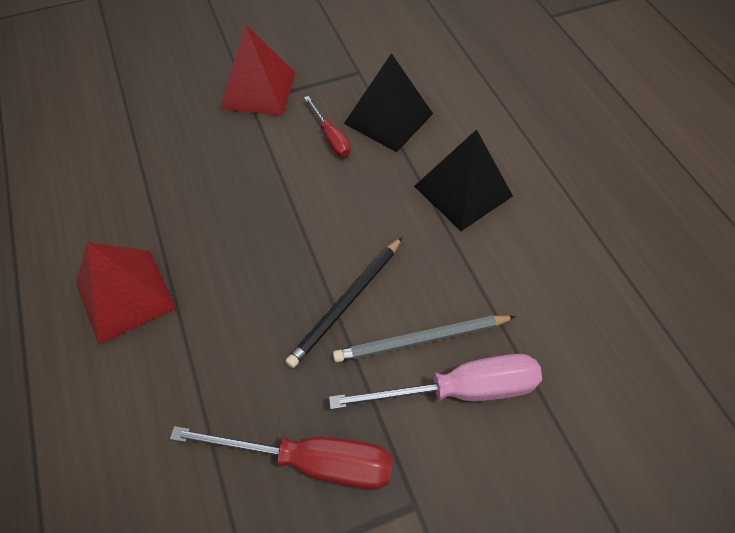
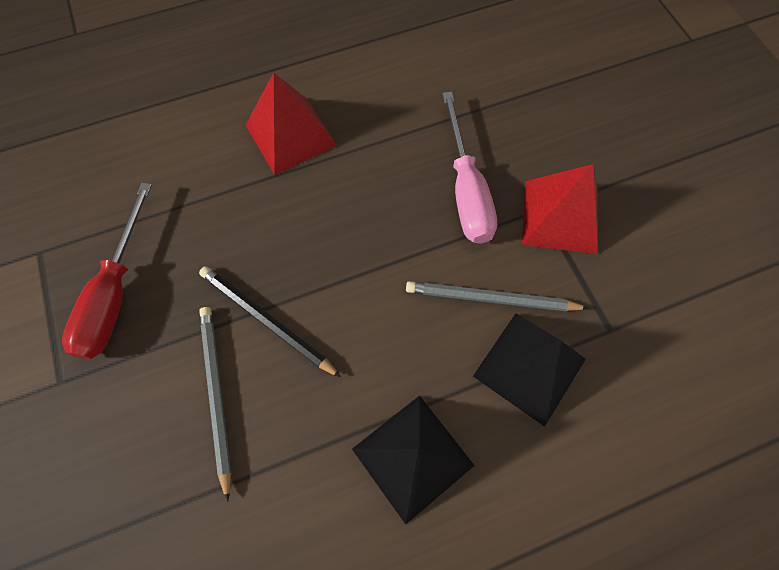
camera: 90 degrees right, 10 degrees up
(330, 137) = (491, 299): red screwdriver -> grey pencil
(459, 390) = (157, 430): pink screwdriver -> pink screwdriver (466, 190)

